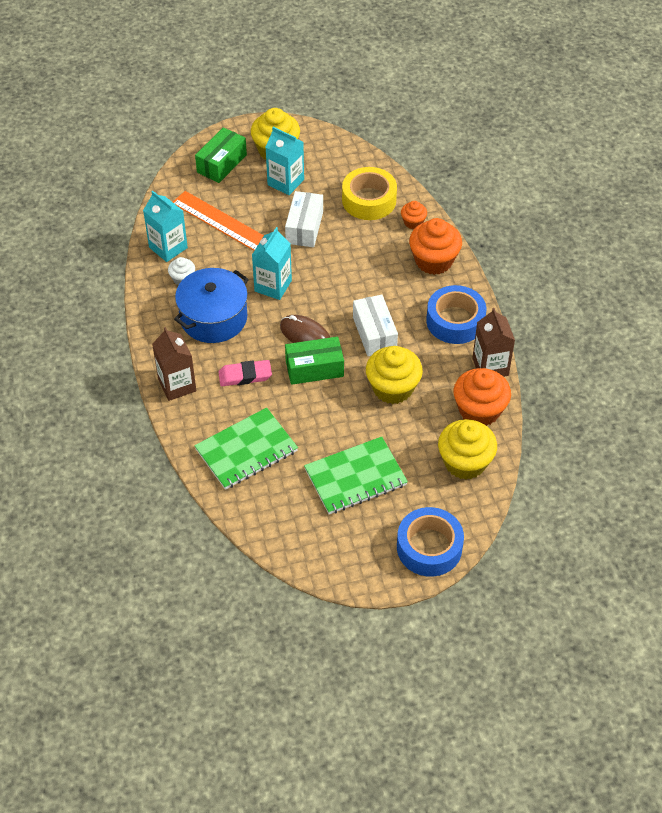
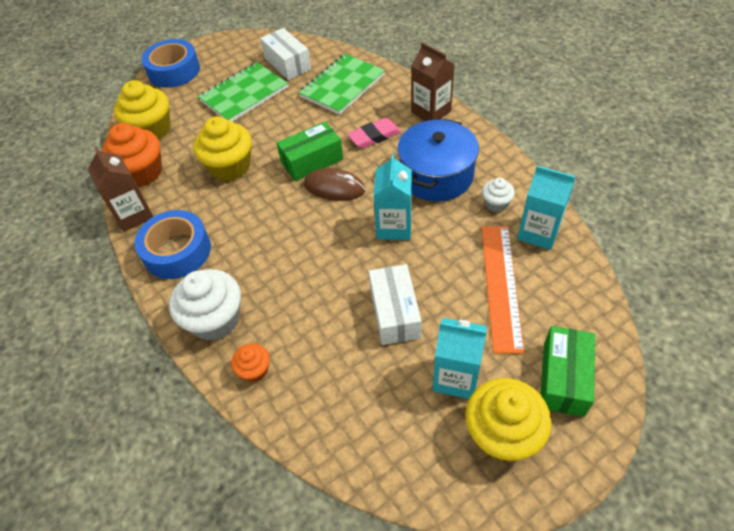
camera: 165 degrees right, 0 degrees up
(221, 222) = (501, 285): orange ruler -> orange ruler turned 75 degrees clockwise
(369, 200) = (326, 387): yellow tape -> none
(374, 333) = (263, 211): white box -> white box (287, 64)
(433, 261) = (215, 319): orange cupcake -> white cupcake

